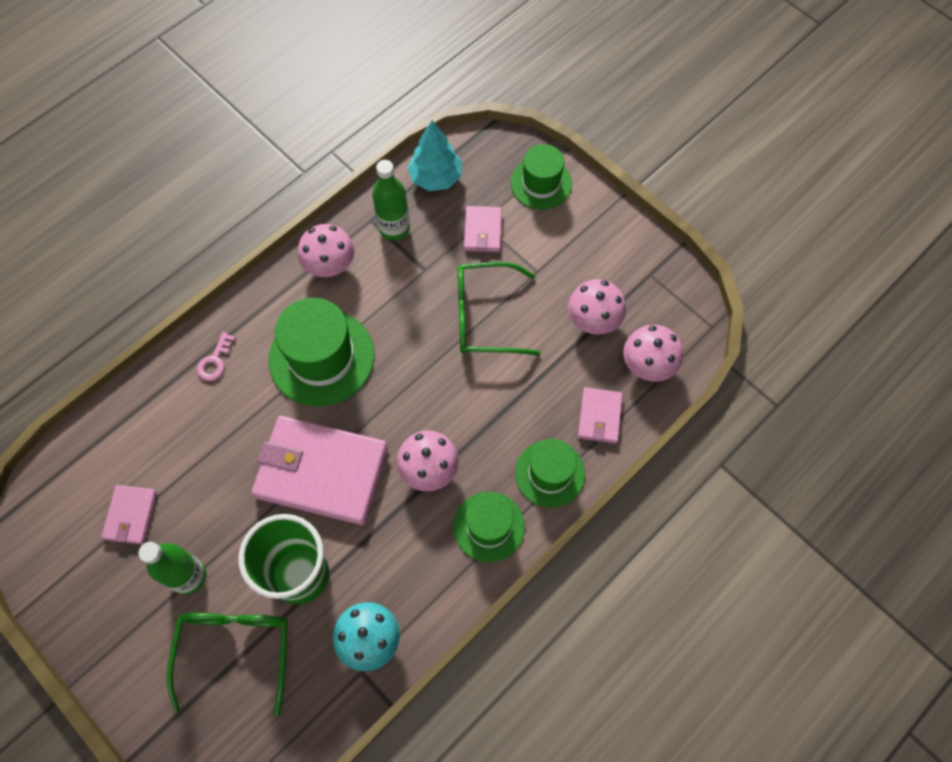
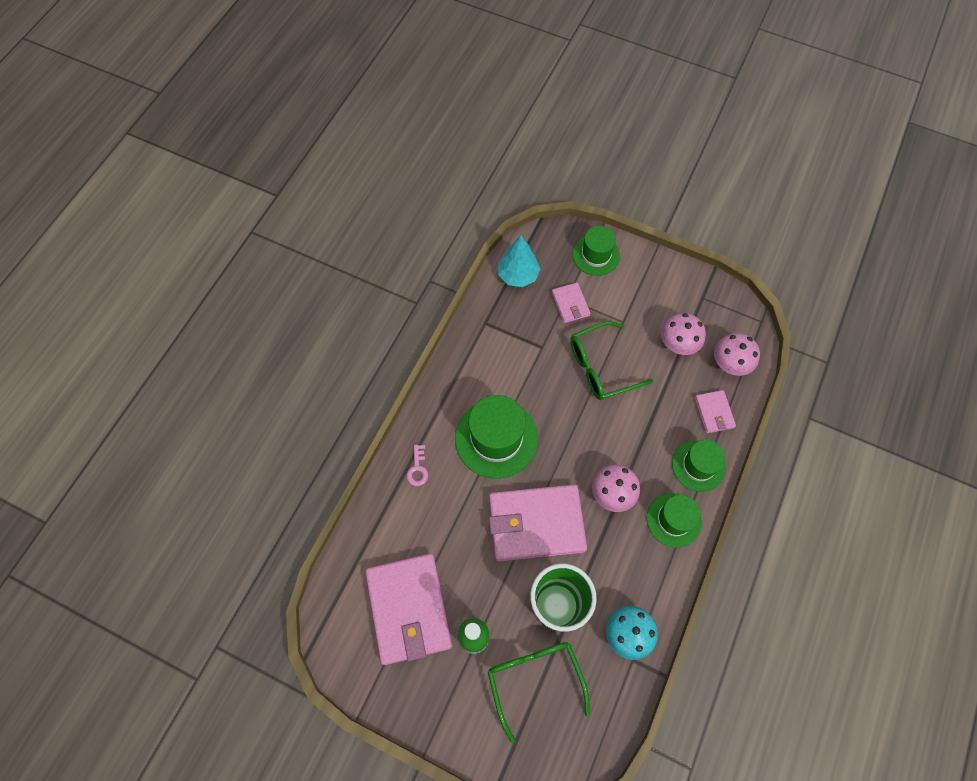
camera: 20 degrees left, 0 degrees up
(131, 515) = (409, 609): pink wallet -> pink wallet, size x2.12
(330, 265) = (470, 366): pink mushroom -> none
(394, 228) = (505, 323): green bottle -> none

